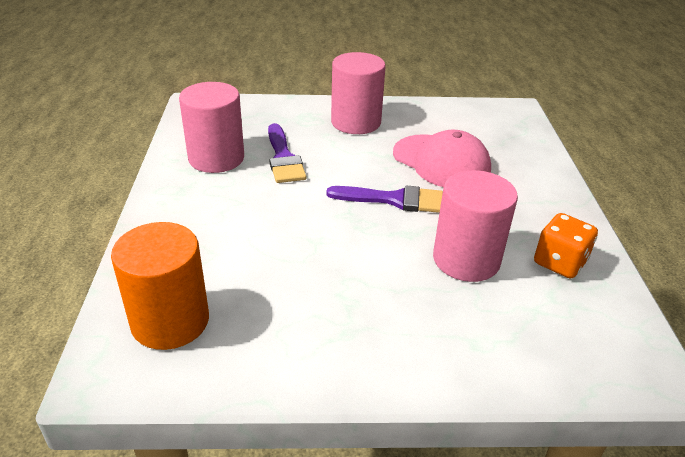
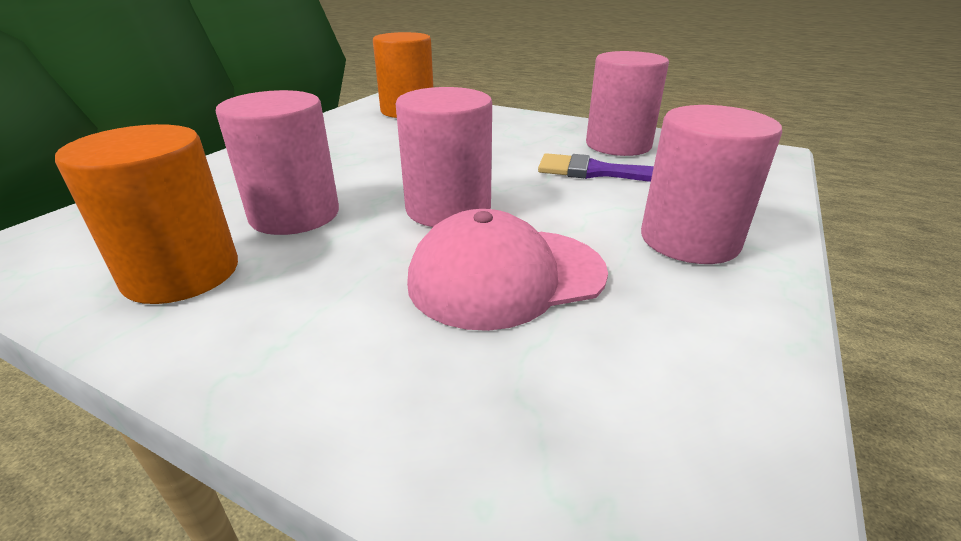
camera: 120 degrees right, 5 degrees down
(394, 200) = (448, 209): purple brush -> pink cylinder
(559, 262) = (182, 273): orange dice -> orange cylinder

